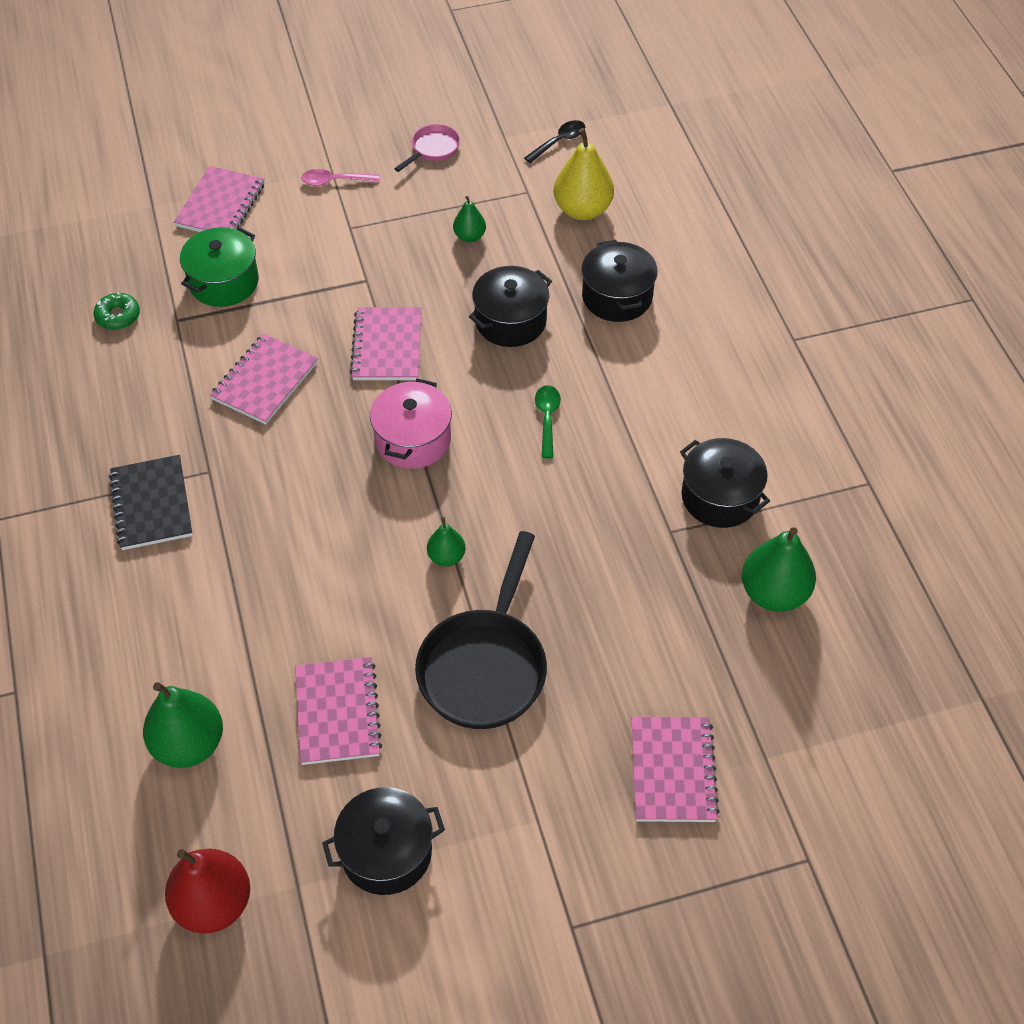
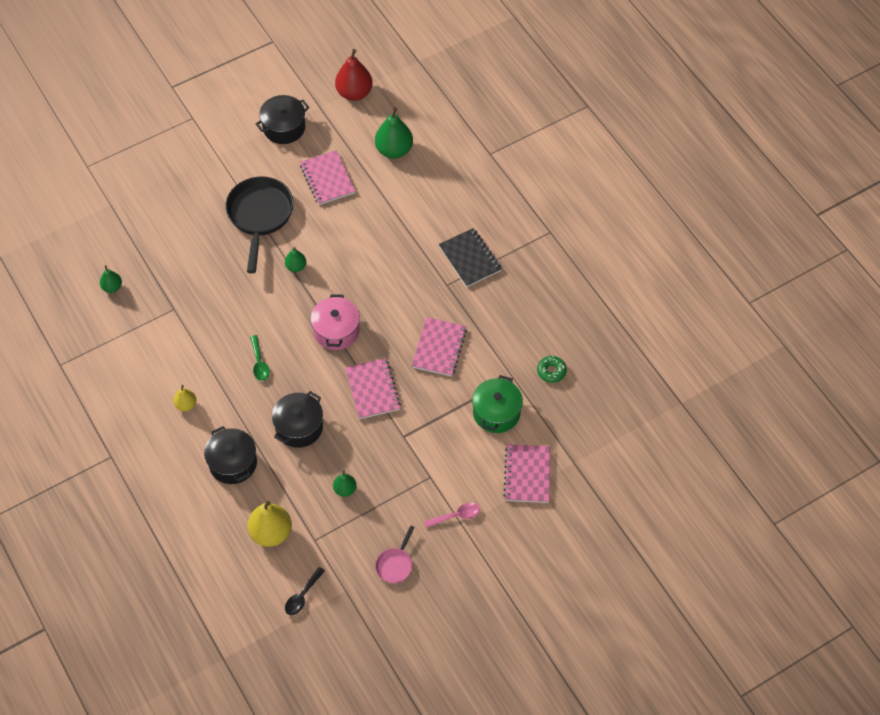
camera: 165 degrees right, 5 degrees up
(672, 384) = (186, 405): none -> yellow pear
(673, 771) = (156, 189): pink notebook -> none
(720, 497) = (148, 336): black pot -> none
(774, 593) = (112, 287): green pear -> green pear, size x0.54

